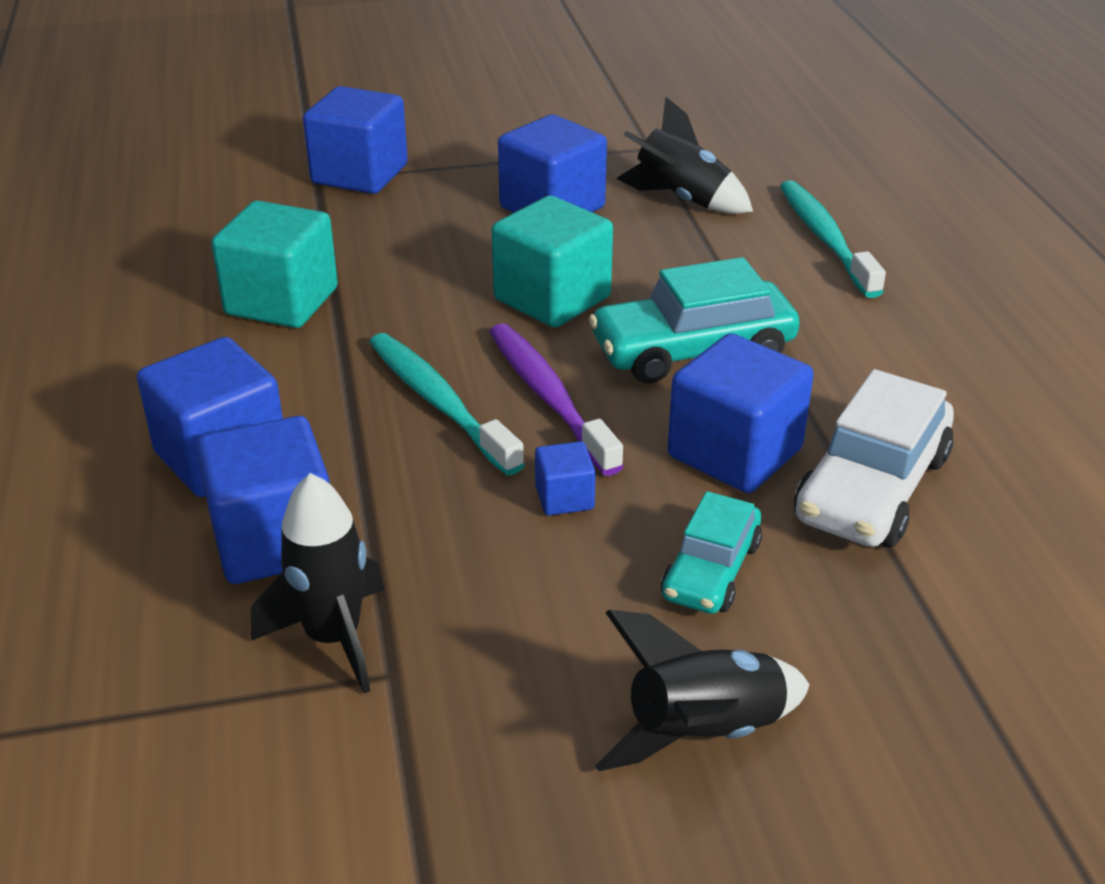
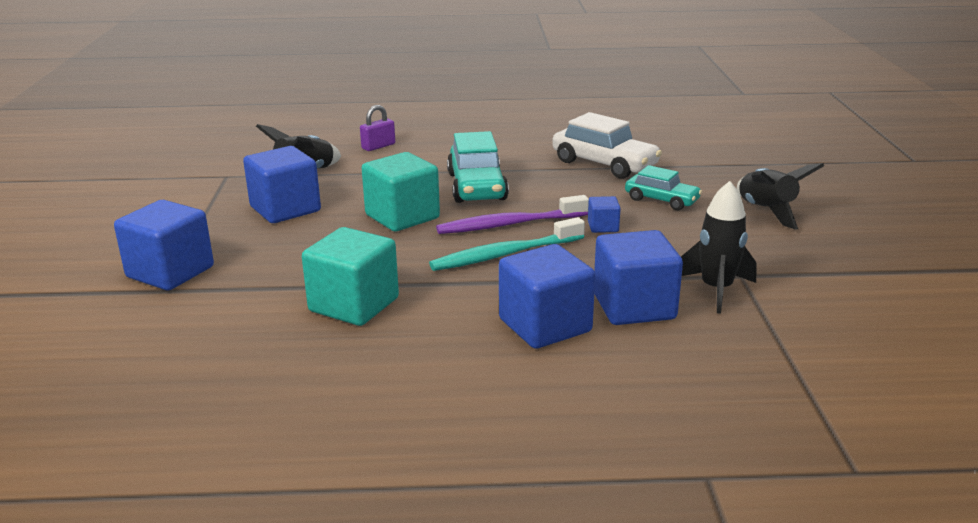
camera: 80 degrees left, 10 degrees down
(734, 453) = (572, 186): blue cube -> none
(825, 238) = (378, 146): turquoise toothbrush -> purple padlock

